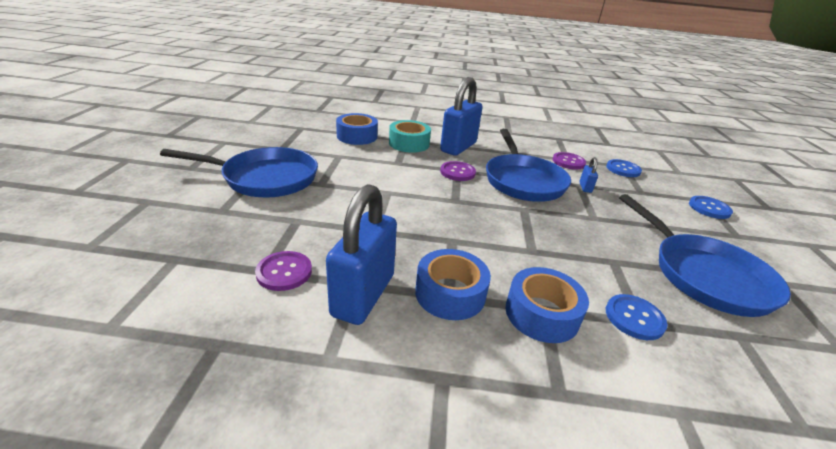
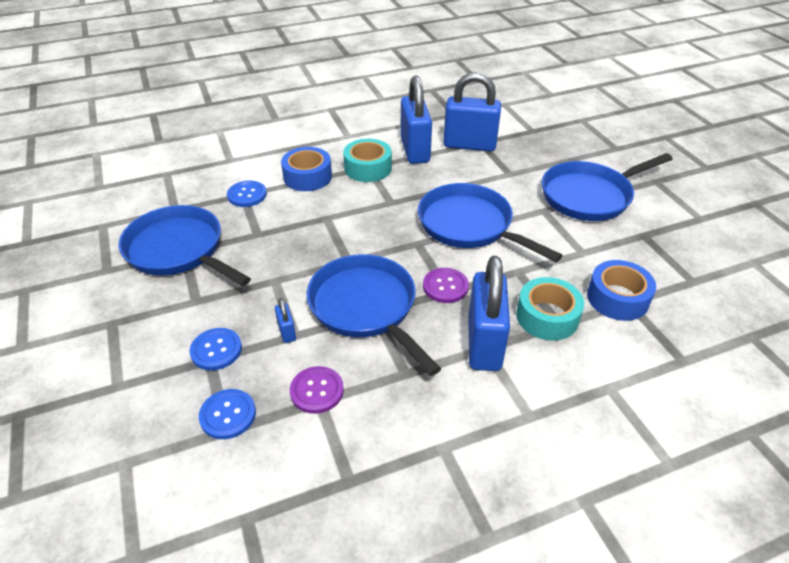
camera: 155 degrees right, 10 degrees up
(284, 272) = (469, 145): purple button -> blue padlock
(398, 195) = (470, 226): none -> blue pan
(450, 293) = (368, 168): blue tape -> turquoise tape
(709, 208) = (121, 365): blue button -> blue button (216, 350)

